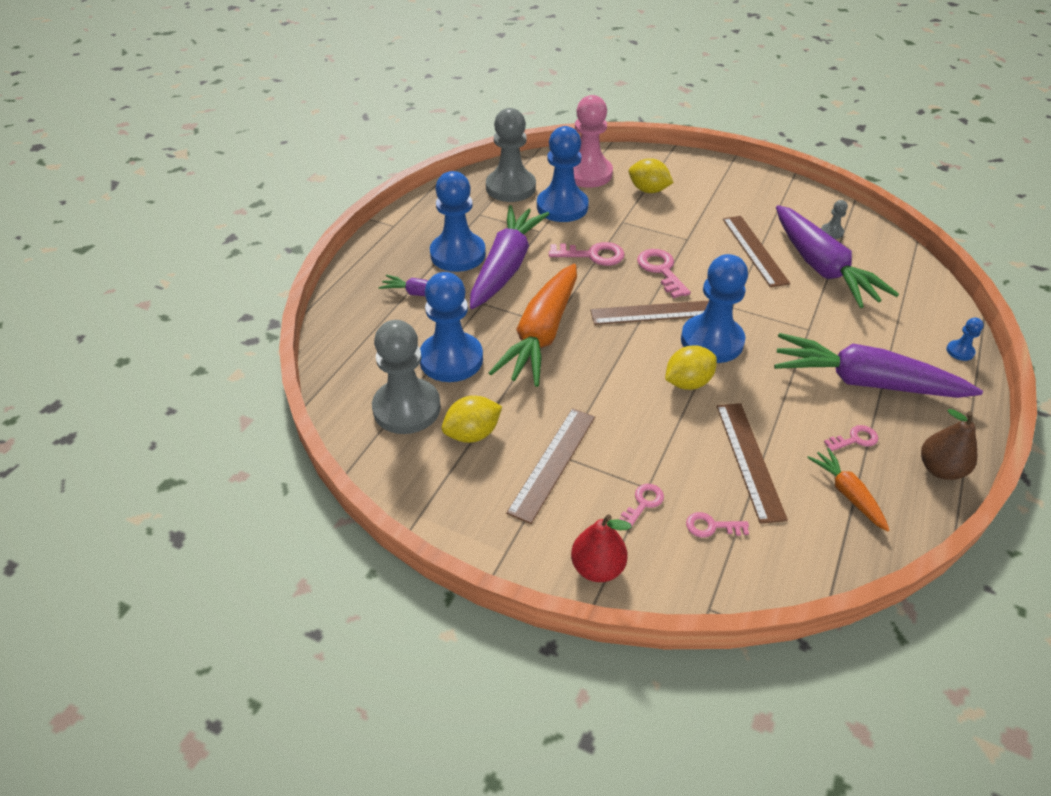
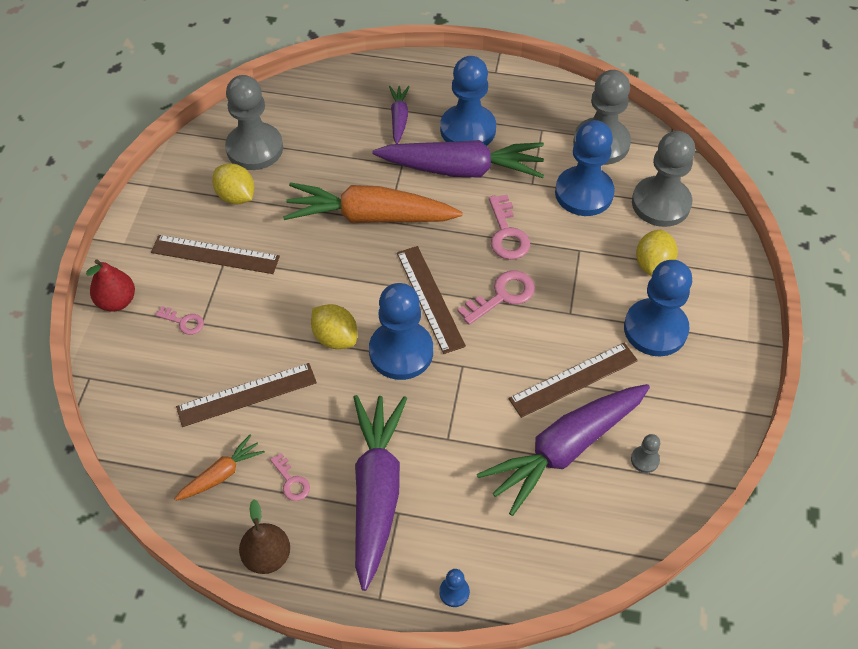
camera: 75 degrees right, 10 degrees up
(451, 359) = (319, 161): blue pawn -> blue pawn (655, 329)
(587, 174) = (661, 203): pink pawn -> grey pawn
(711, 526) = (167, 372): pink key -> none

